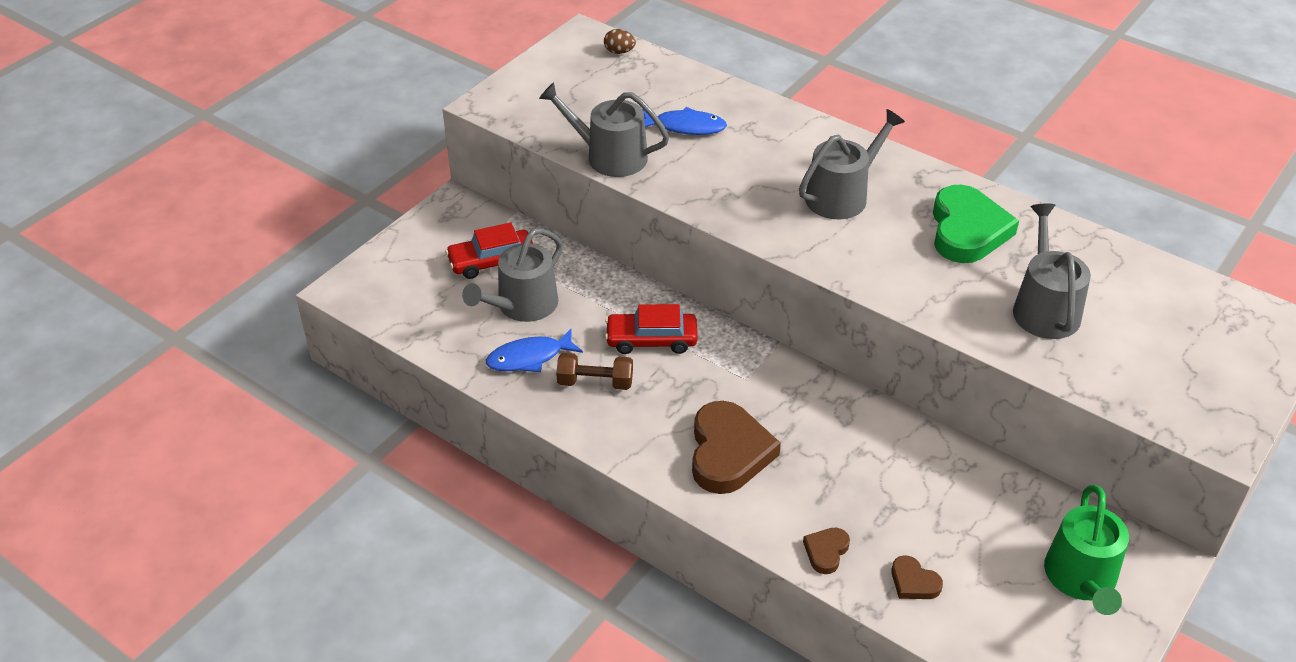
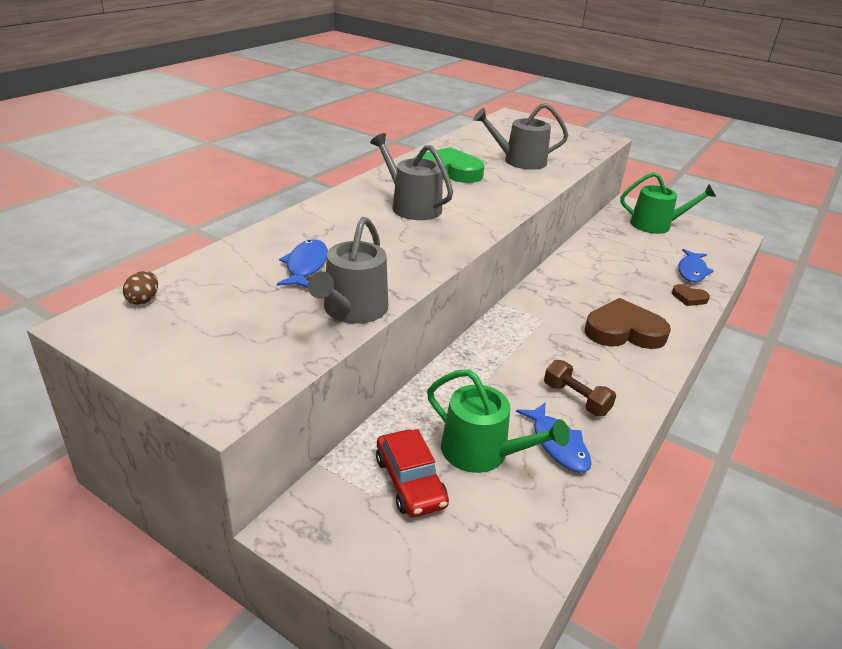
camera: 95 degrees left, 10 degrees down
(522, 305) = (482, 452): grey watering can -> green watering can
(595, 382) = (576, 399): brown dumbbell -> brown dumbbell turned 45 degrees counterclockwise
(651, 340) = (512, 365): red car -> none
(913, 582) = (692, 271): brown heart -> blue fish

